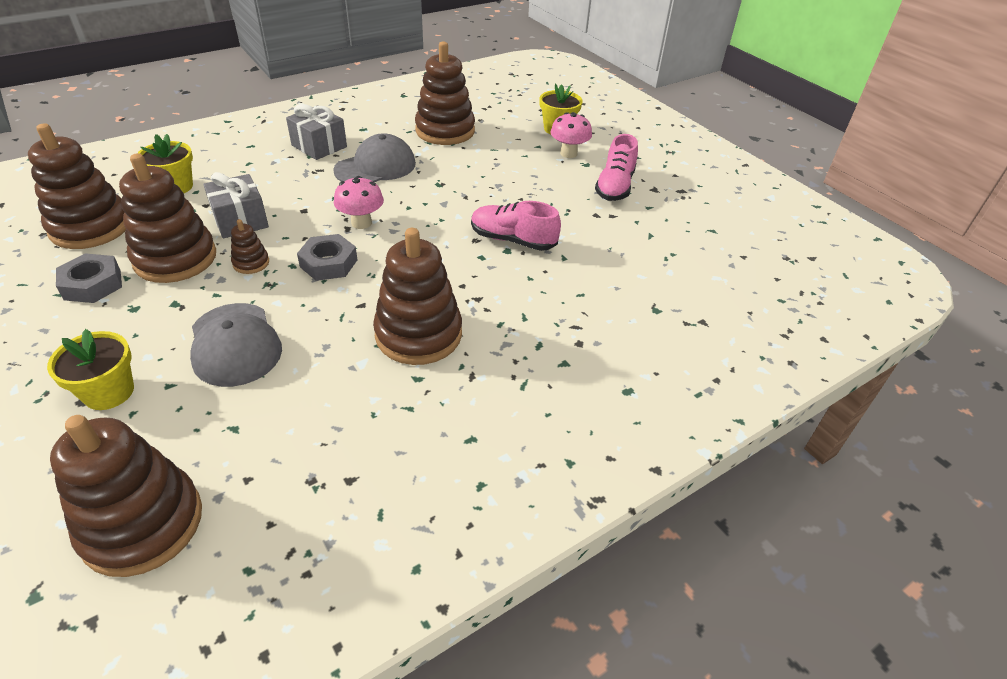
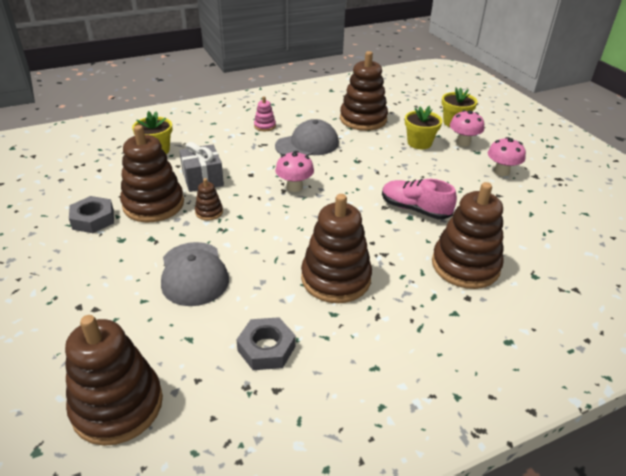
camera: 10 degrees right, 5 degrees down
(90, 227) = (94, 177): brown stacking toy -> brown stacking toy (465, 265)
(109, 392) = (99, 301): yellow flower pot -> yellow flower pot (419, 143)
(319, 146) = (265, 126): grey gift -> pink stacking toy
(328, 263) = (268, 217): grey nut -> grey nut (266, 348)
(615, 187) = (501, 172): pink shoe -> pink mushroom

